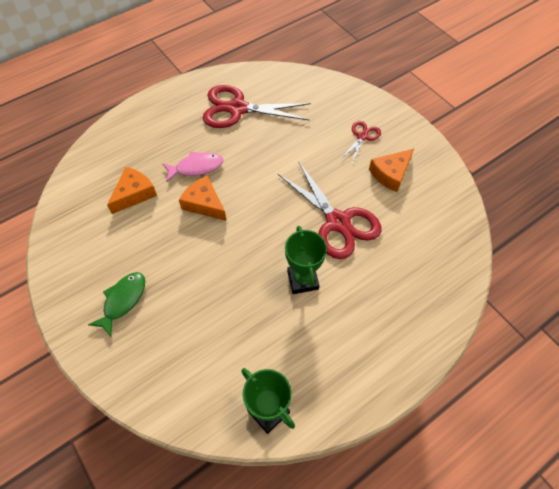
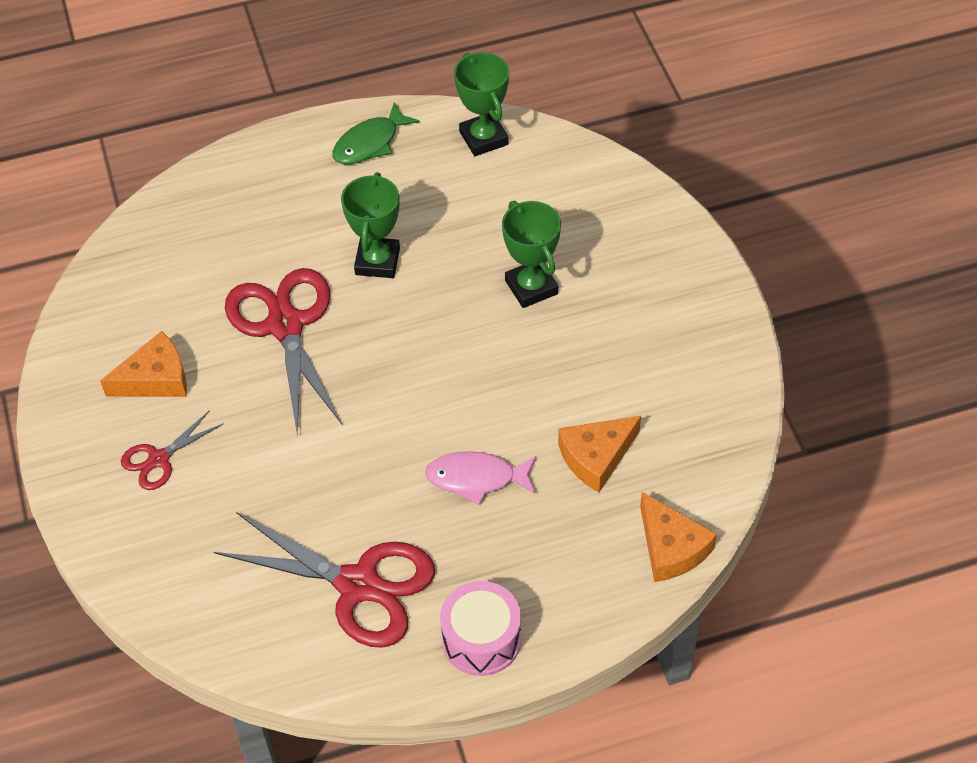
camera: 160 degrees left, 5 degrees down
(123, 301) = (639, 298): green fish -> green fish (370, 143)
(173, 102) = (481, 639): none -> pink drum
(196, 289) = (531, 287): none -> green trophy
(204, 203) = (482, 409): orange cheese -> orange cheese (671, 547)

